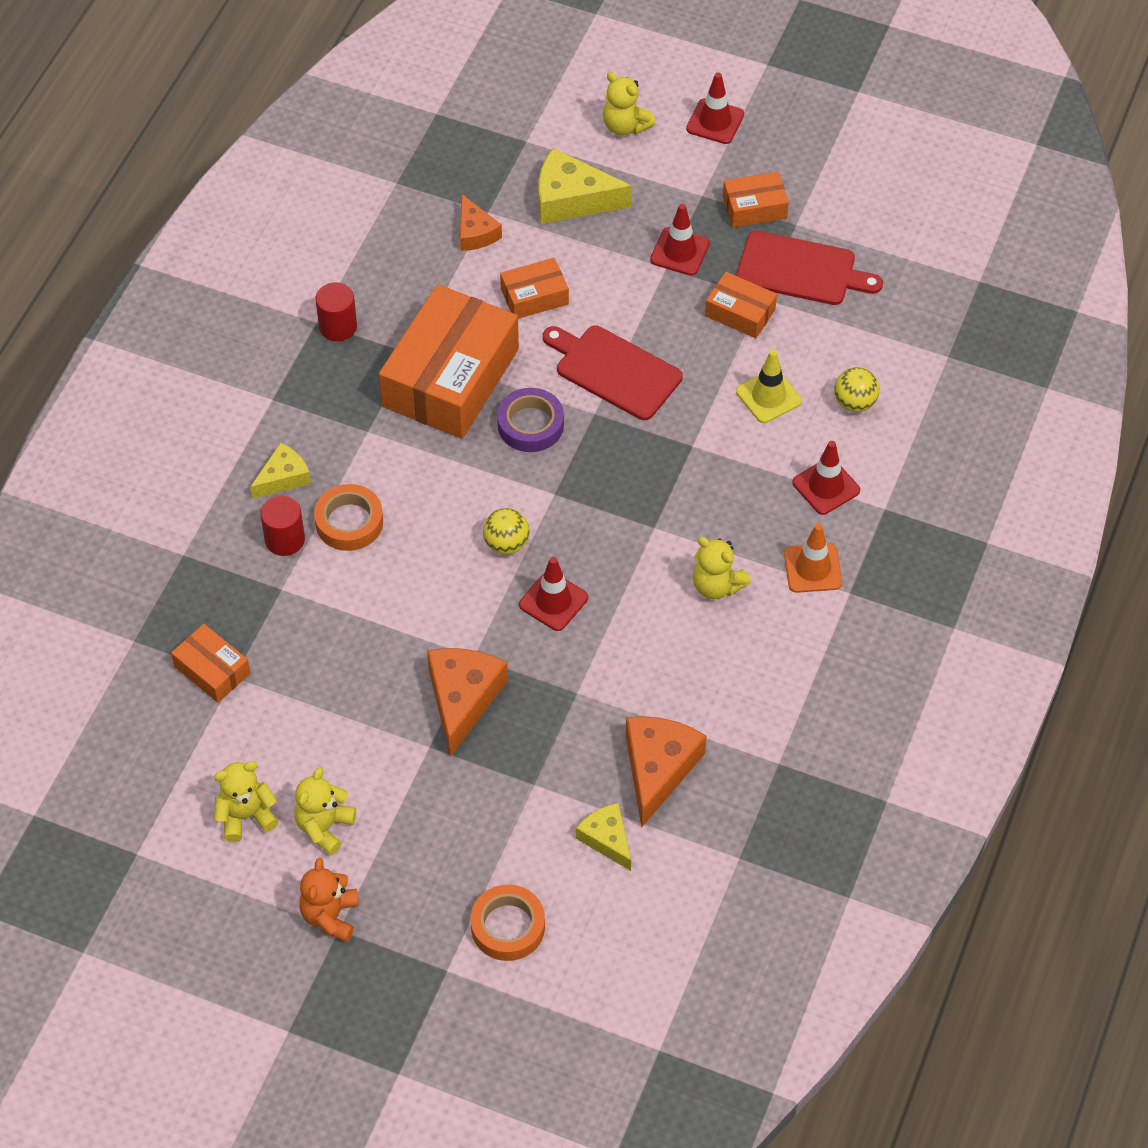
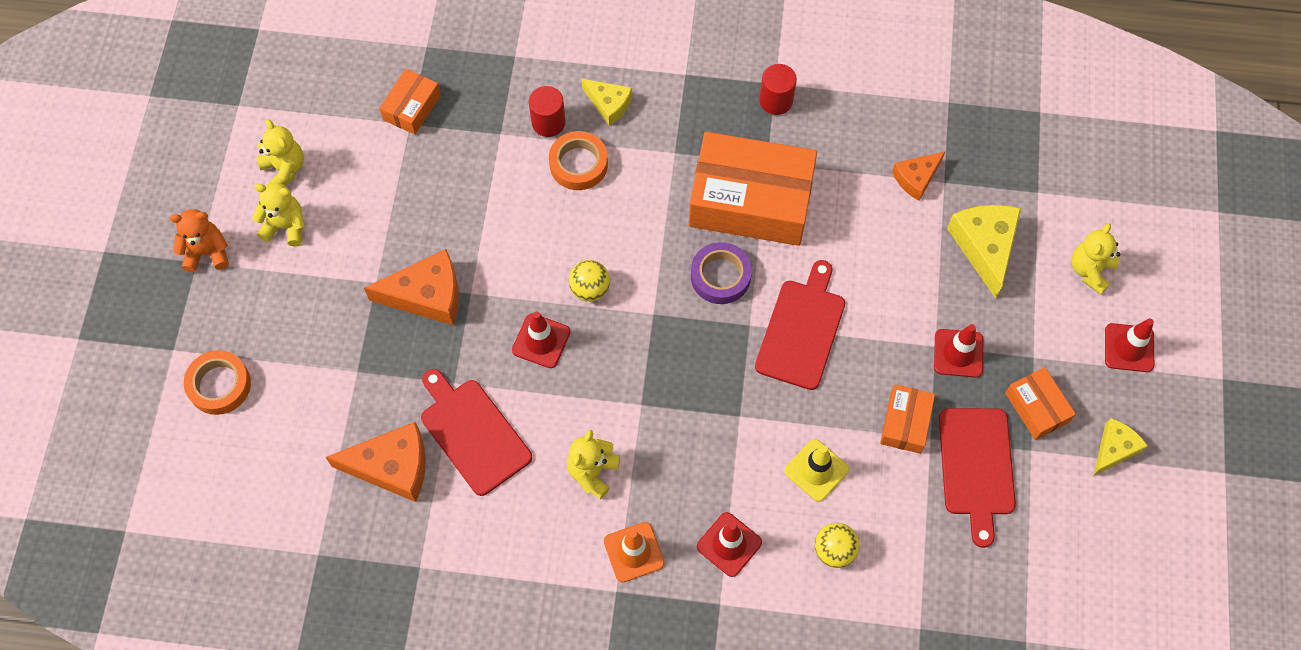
camera: 75 degrees right, 10 degrees up
(534, 296) = (862, 244): orange box -> none
(607, 839) = (315, 441): yellow cheese -> yellow cheese (1114, 449)
(641, 685) = (473, 433): none -> red cutting board

